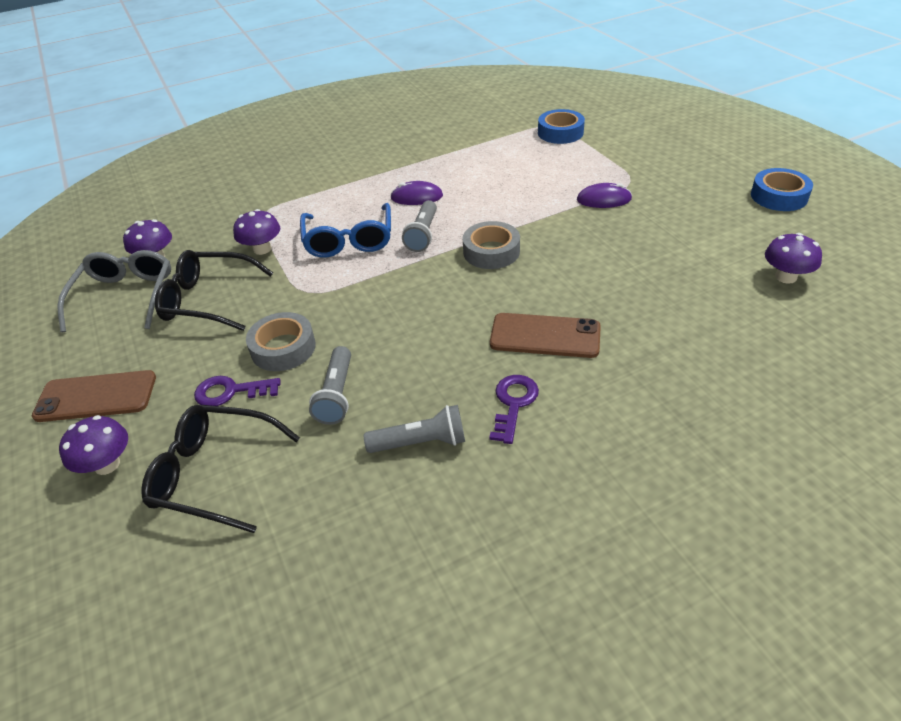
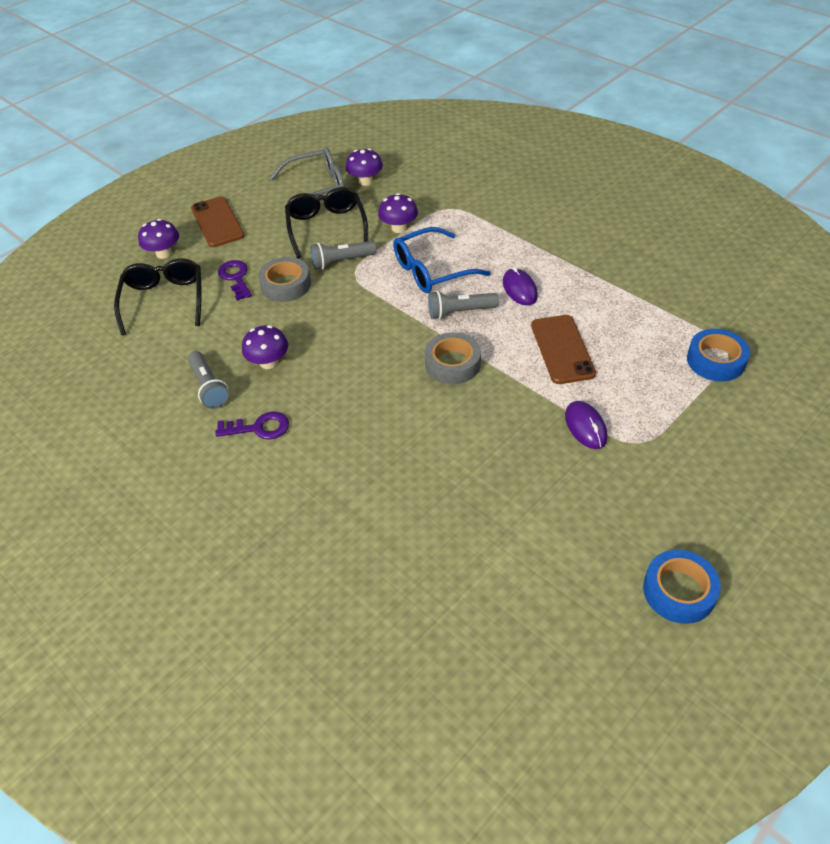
camera: 70 degrees right, 5 degrees up
(336, 394) = (245, 329): grey flashlight -> grey flashlight (342, 261)
(545, 336) = (344, 428): brown phone -> brown phone (562, 349)
(786, 277) = (504, 605): purple mushroom -> purple mushroom (269, 362)

